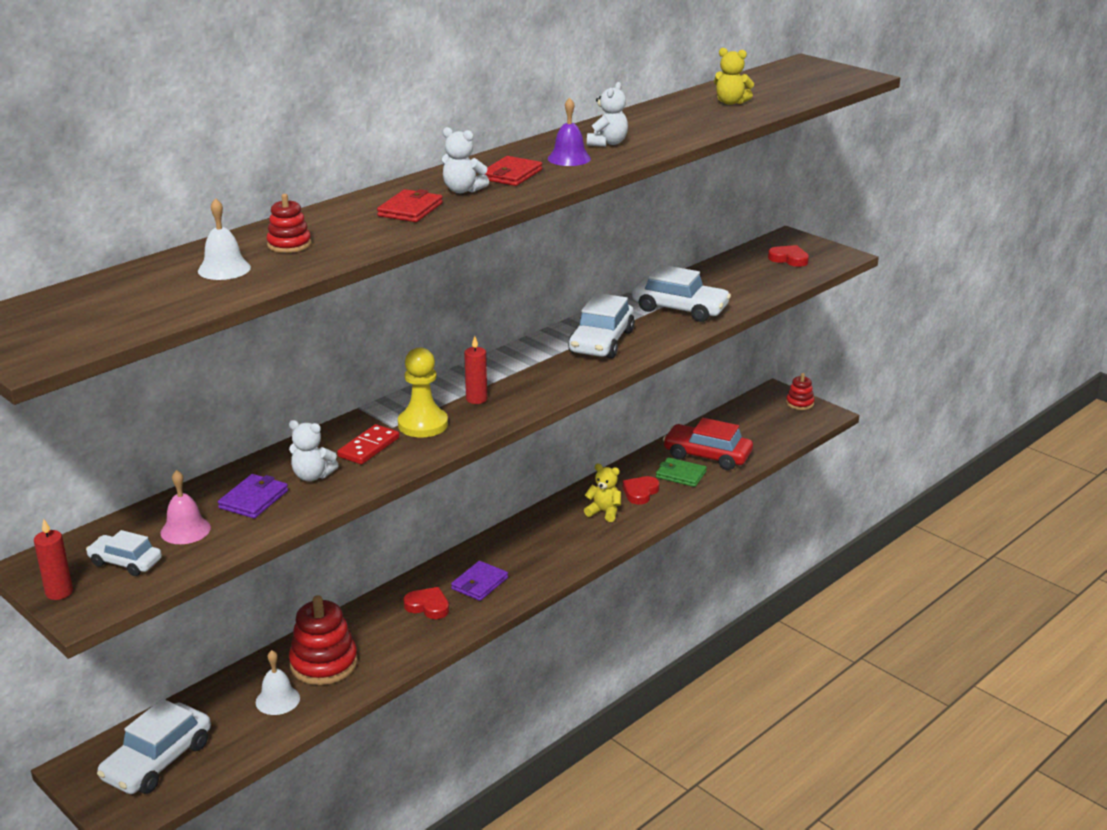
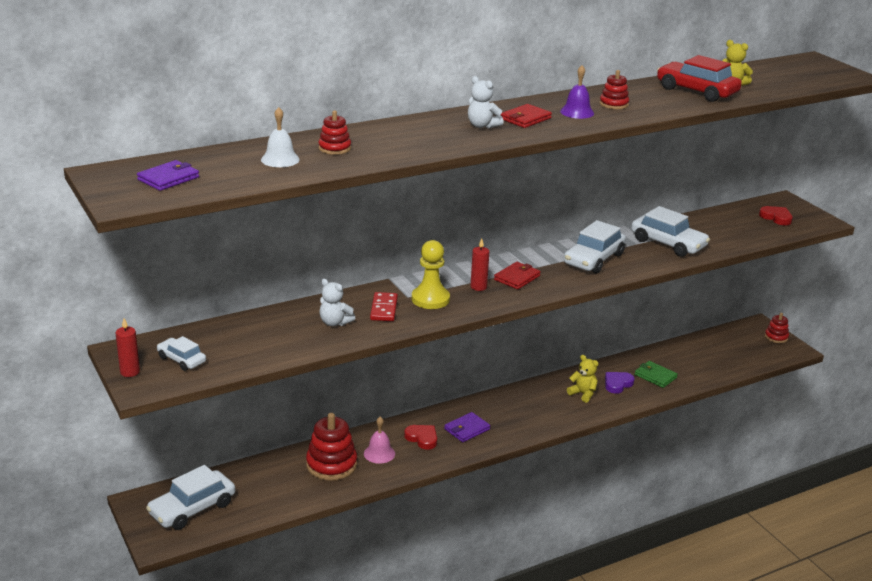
camera: 15 degrees right, 0 degrees up
(185, 530) = (231, 345): pink bell -> pink bell (379, 453)
(253, 499) = (286, 332): purple wallet -> purple wallet (168, 178)
(277, 700) = (289, 484): white bell -> none
(368, 447) = (383, 309): red domino -> red domino turned 45 degrees counterclockwise
(410, 209) = (435, 135): red wallet -> red wallet (517, 278)
(607, 143) = (614, 104): white teddy bear -> red stacking toy
(640, 492) = (617, 384): red heart -> purple heart
(707, 455) = (682, 365): red car -> red car (696, 91)

